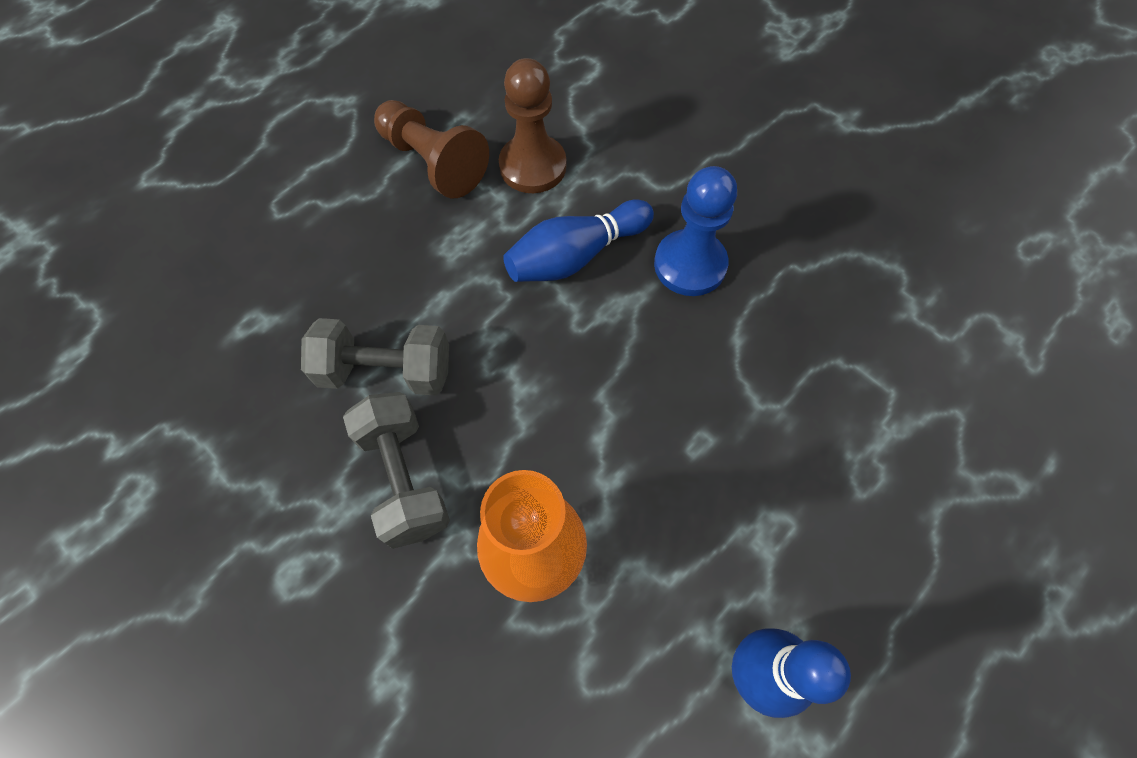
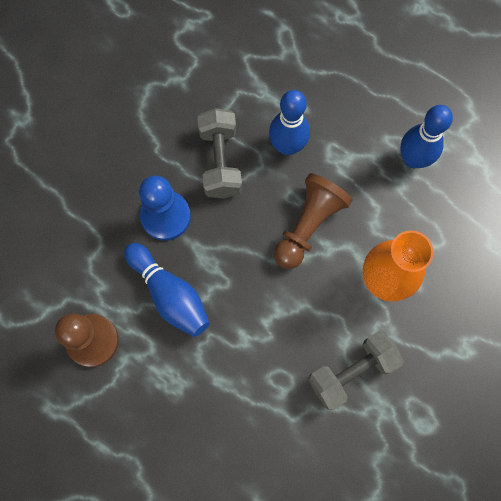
camera: 100 degrees left, 10 degrees up
(386, 371) = (282, 405): grey dumbbell -> grey dumbbell (220, 161)
(433, 162) = (98, 420): brown pawn -> brown pawn (308, 225)
(792, 450) = (287, 146): none -> blue bowling pin

